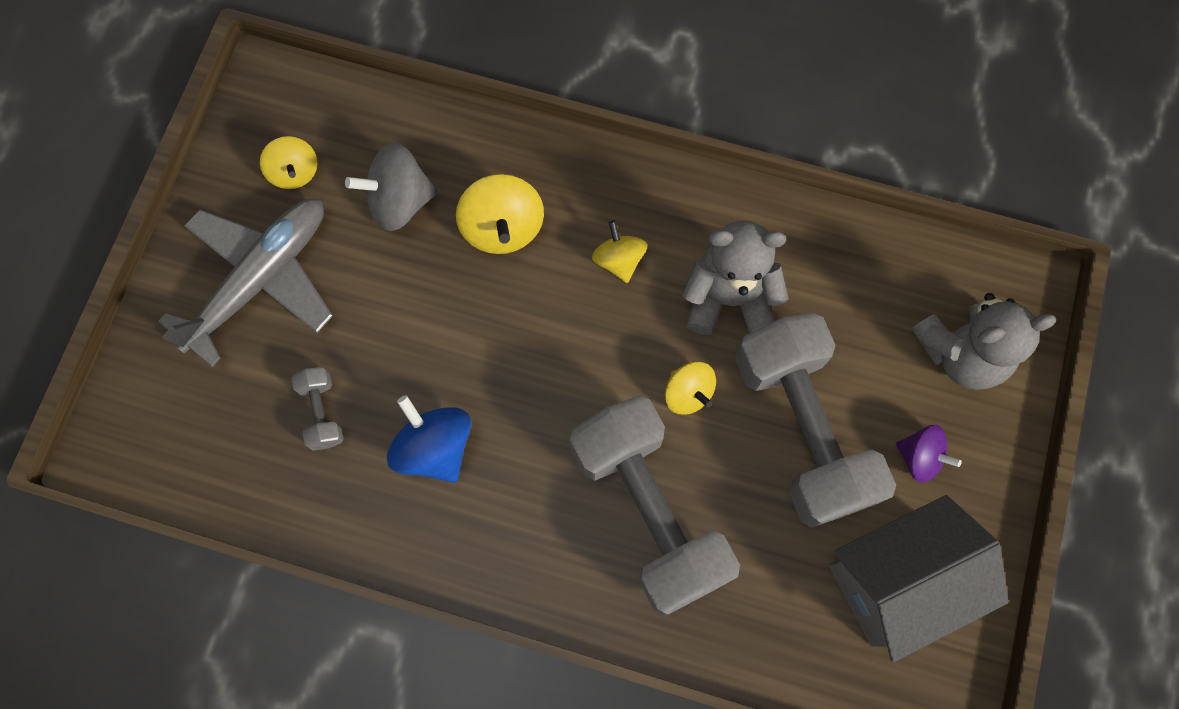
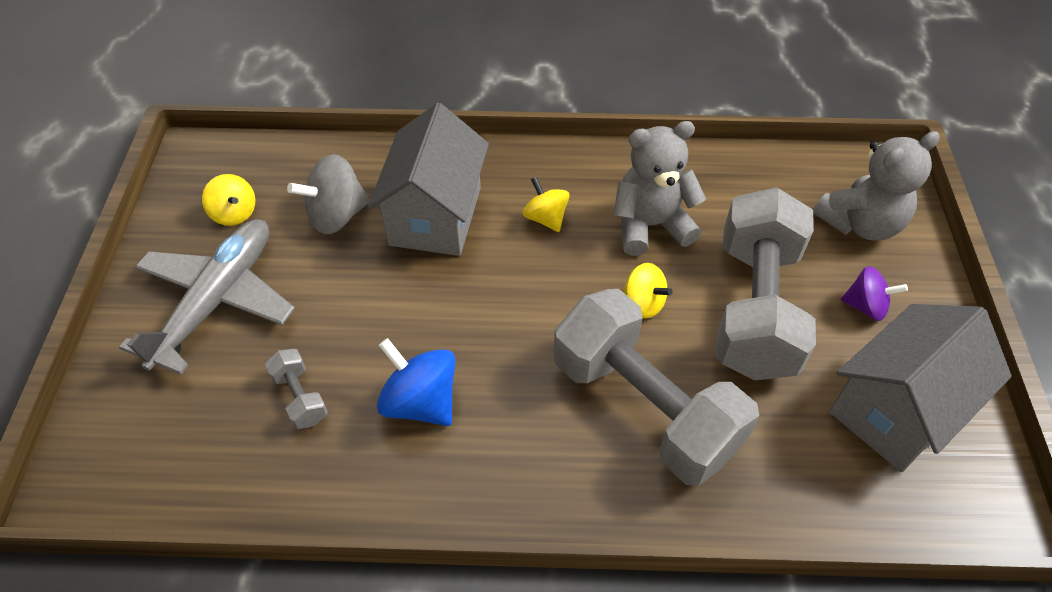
camera: 15 degrees left, 20 degrees down
(502, 228) = (435, 216): yellow spinning top -> grey house
(801, 429) = (754, 308): grey dumbbell -> grey dumbbell turned 45 degrees clockwise

